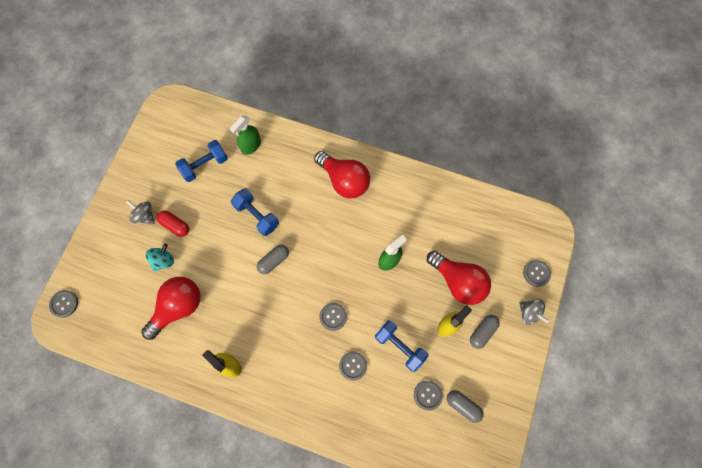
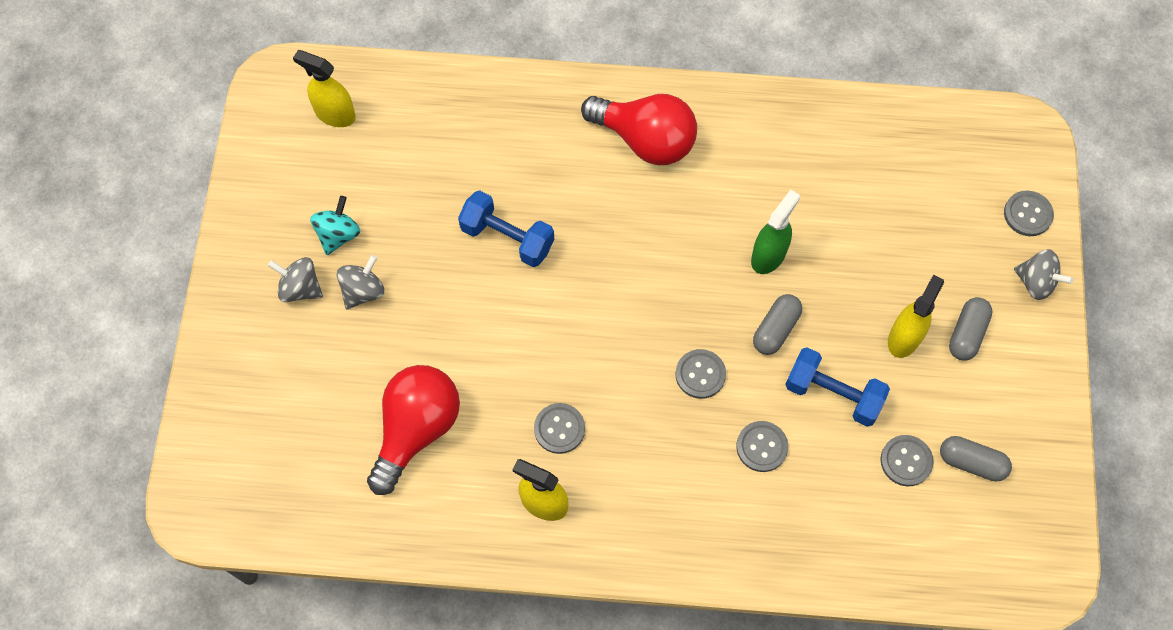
camera: 15 degrees left, 5 degrees down
(64, 304) = (201, 477): grey button -> grey button (559, 429)
(163, 261) = (362, 357): turquoise spinning top -> turquoise spinning top (338, 234)
(175, 225) = (363, 291): red capsule -> grey spinning top
(191, 127) = (335, 114): none -> yellow spray bottle
(205, 165) = (382, 174): blue dumbbell -> none
(251, 146) = (456, 120): green spray bottle -> none
(274, 261) = (563, 307): grey capsule -> grey capsule (776, 329)
(458, 282) = (899, 261): red light bulb -> none

